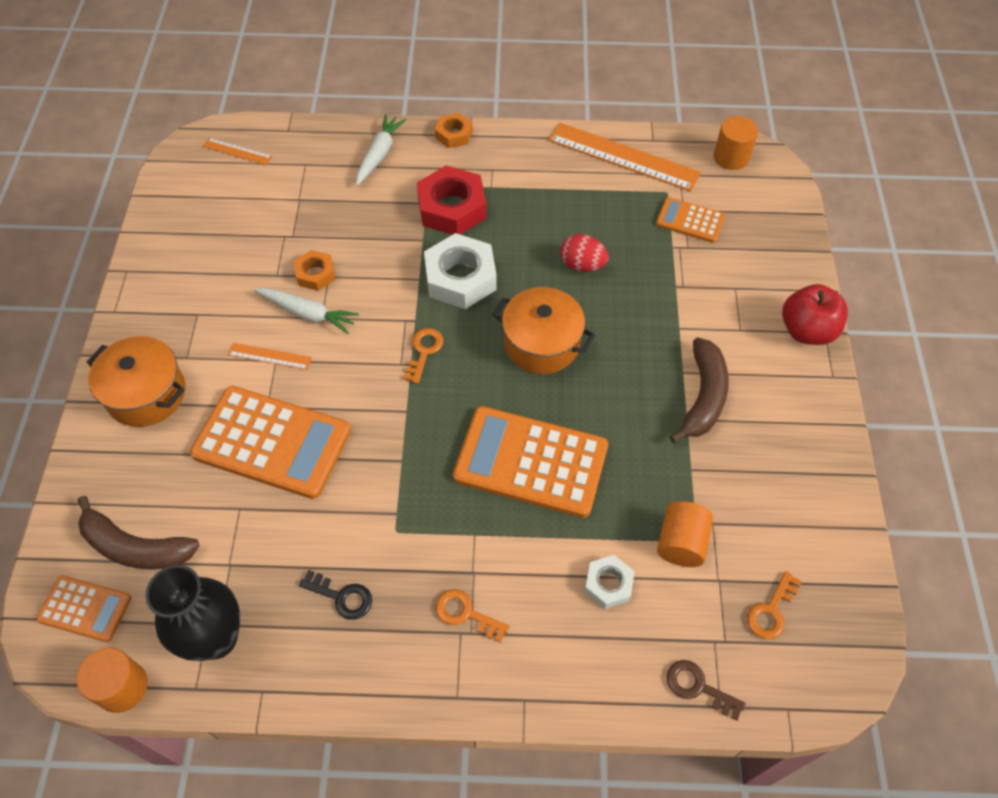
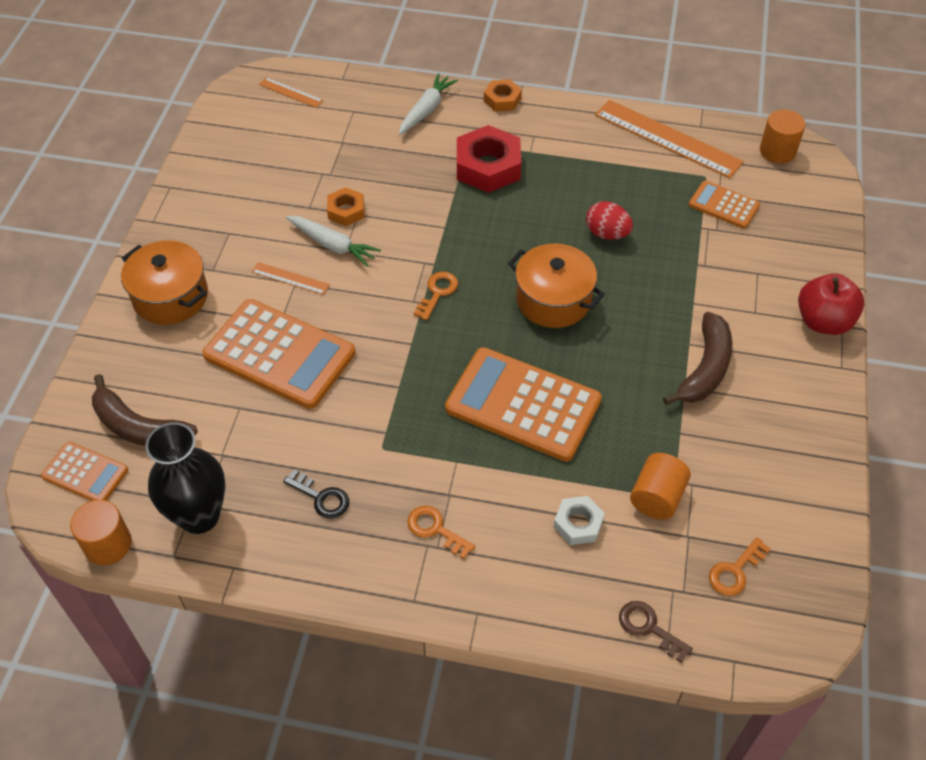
camera: 10 degrees right, 5 degrees down
(460, 278) = (485, 231): white nut -> none

